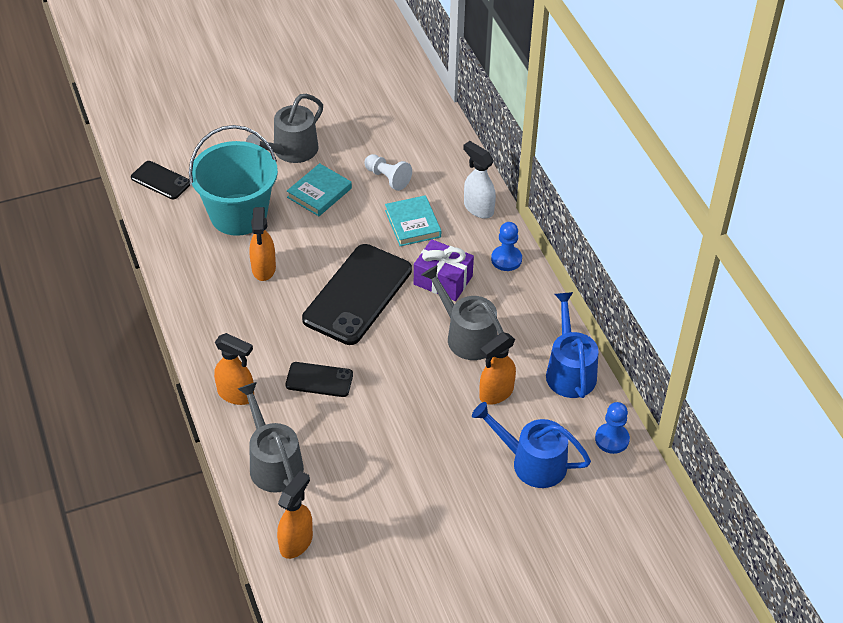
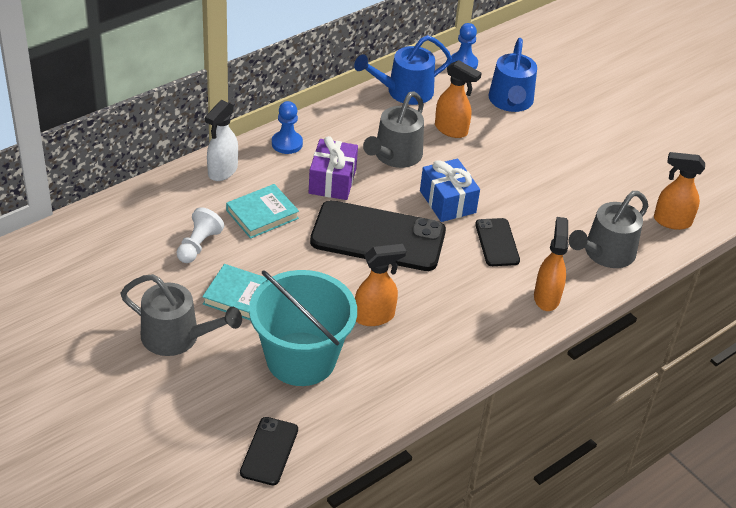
camera: 110 degrees left, 5 degrees down
(387, 358) = (447, 202): none -> blue gift

